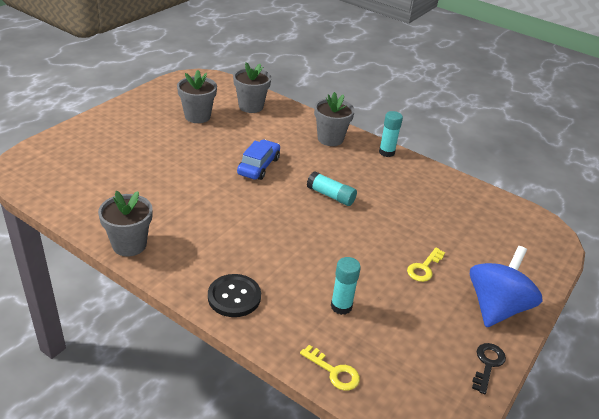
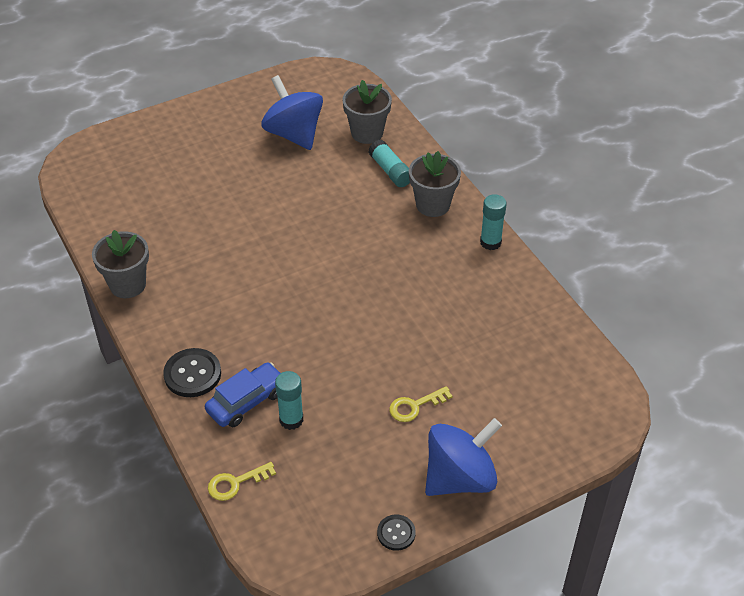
camera: 30 degrees right, 10 degrees up
(197, 116) = (294, 134): grey flower pot -> blue spinning top
(259, 166) = (320, 222): blue car -> blue car (246, 401)
(331, 196) = (376, 284): turquoise glue stick -> turquoise glue stick (390, 171)
(334, 371) = (236, 483): yellow key -> yellow key turned 90 degrees clockwise
(487, 364) = (396, 533): black key -> black button

